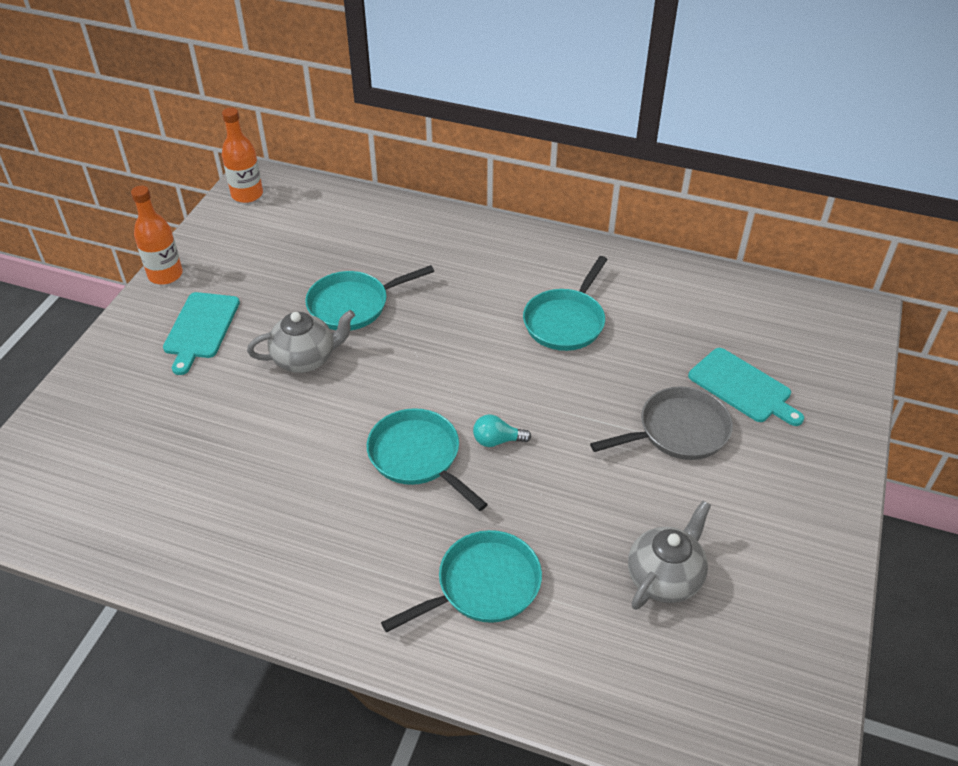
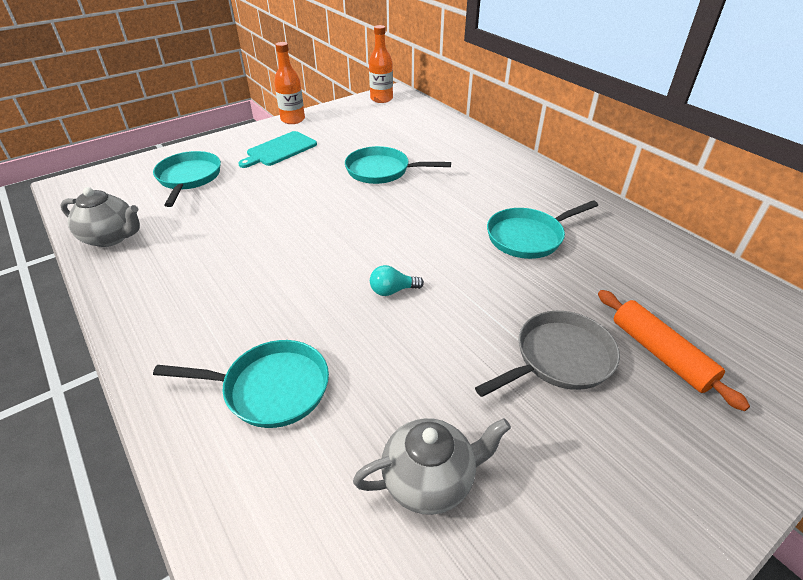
camera: 35 degrees right, 5 degrees down
(305, 359) = (319, 187): grey teapot -> grey teapot (111, 237)
(418, 457) = (324, 274): turquoise pan -> turquoise pan (189, 178)
(497, 440) = (392, 291): turquoise light bulb -> turquoise light bulb turned 45 degrees counterclockwise
(677, 431) = (559, 358): grey pan -> grey pan turned 45 degrees counterclockwise
(742, 387) = (660, 354): turquoise cutting board -> orange rolling pin

